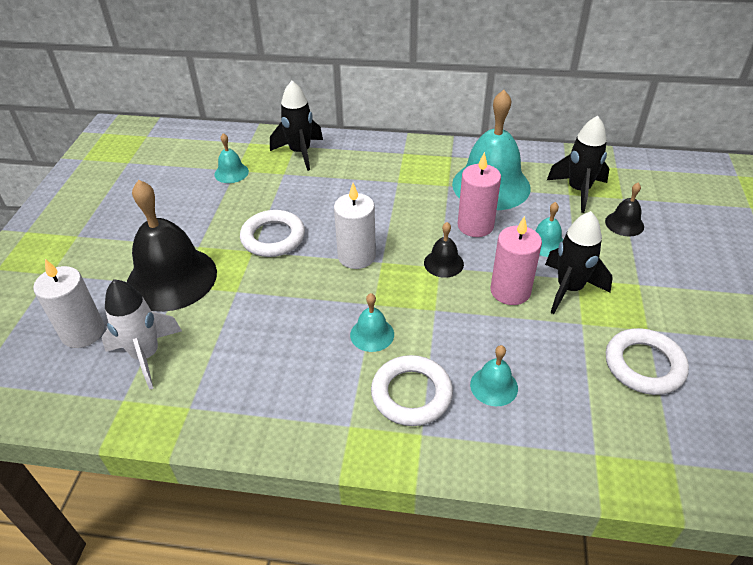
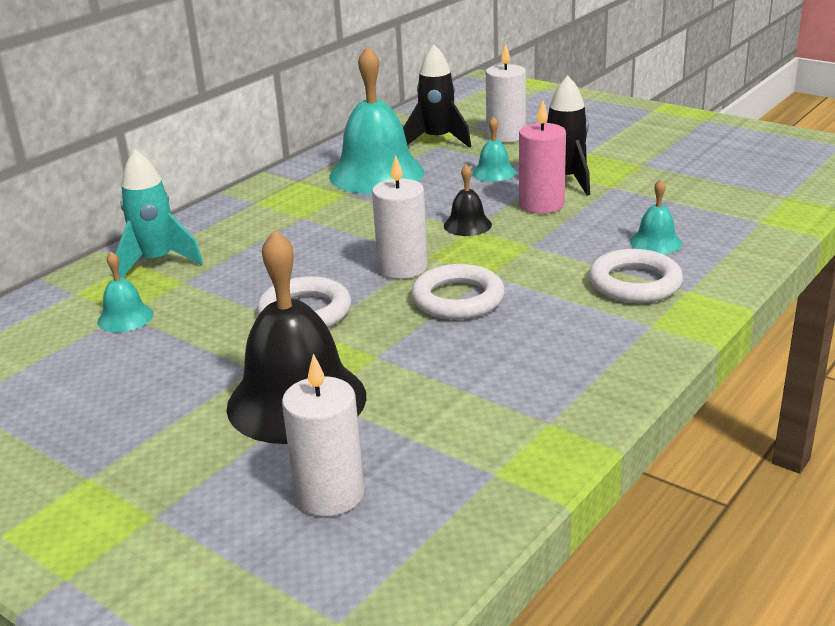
camera: 60 degrees left, 15 degrees down
(146, 355) = (430, 443): white rocket -> none
(300, 153) = (157, 262): black rocket -> turquoise rocket
(372, 334) = (534, 285): turquoise bell -> none
(475, 226) = (429, 196): pink candle -> none
(624, 223) = (506, 136): black bell -> white candle
(644, 365) = (681, 177): white ring -> white ring (458, 299)

